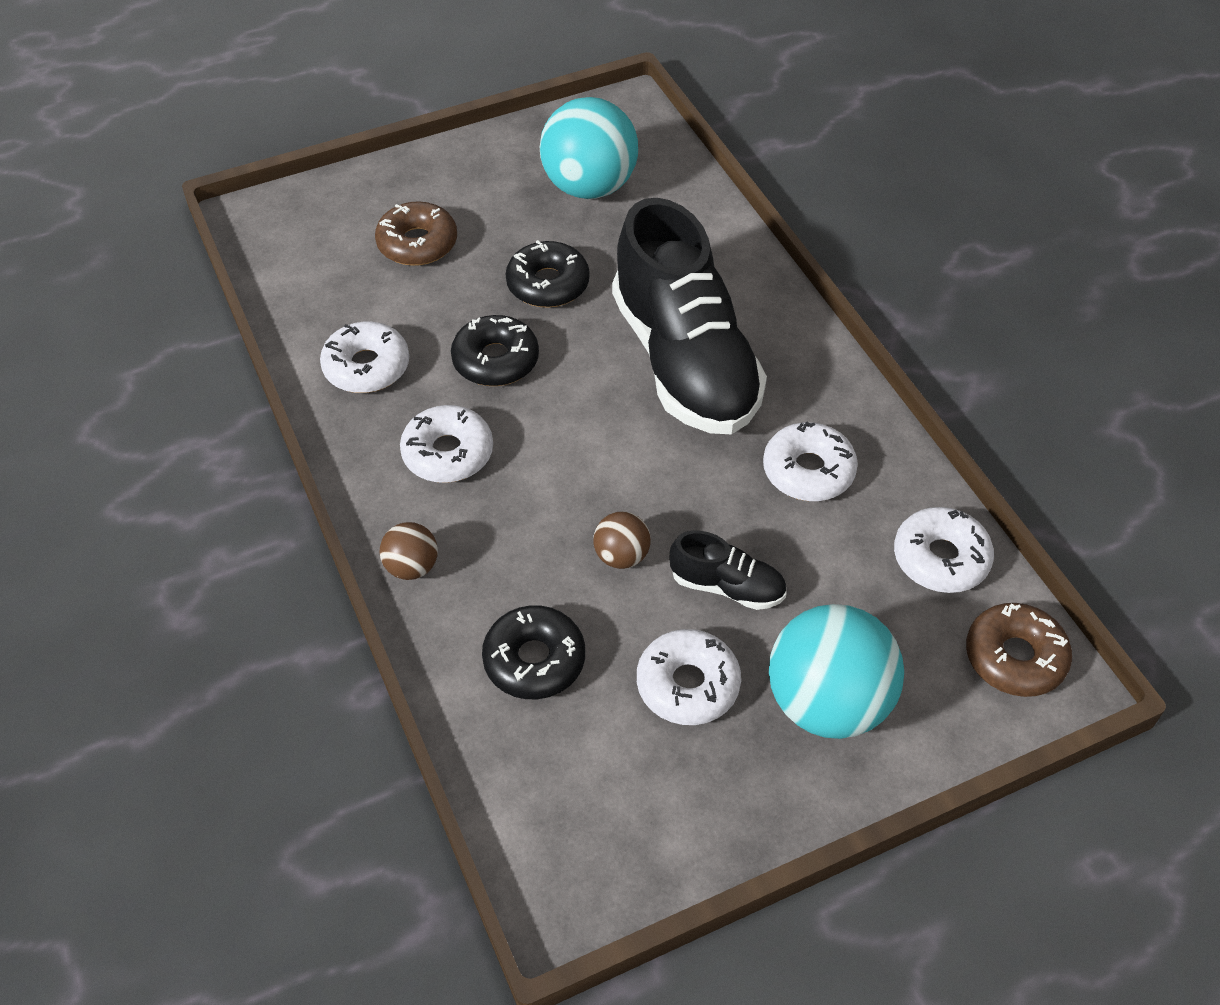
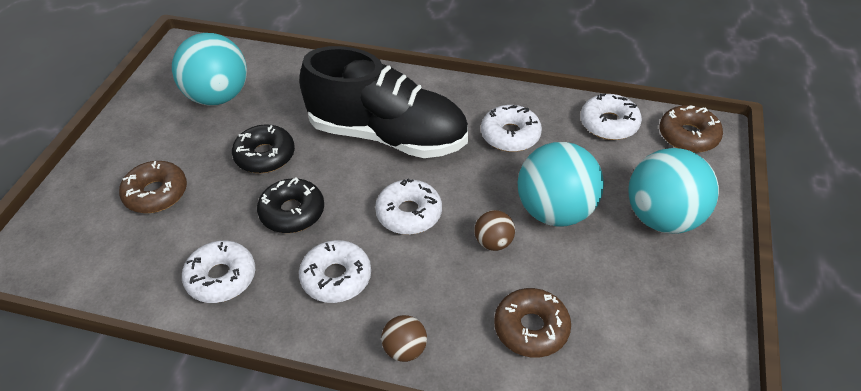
camera: 50 degrees left, 5 degrees down
(534, 660) = (531, 328): black donut -> brown donut
(687, 685) = (606, 268): white donut -> white donut (409, 213)
(727, 586) = (555, 211): black shoe -> turquoise ball

